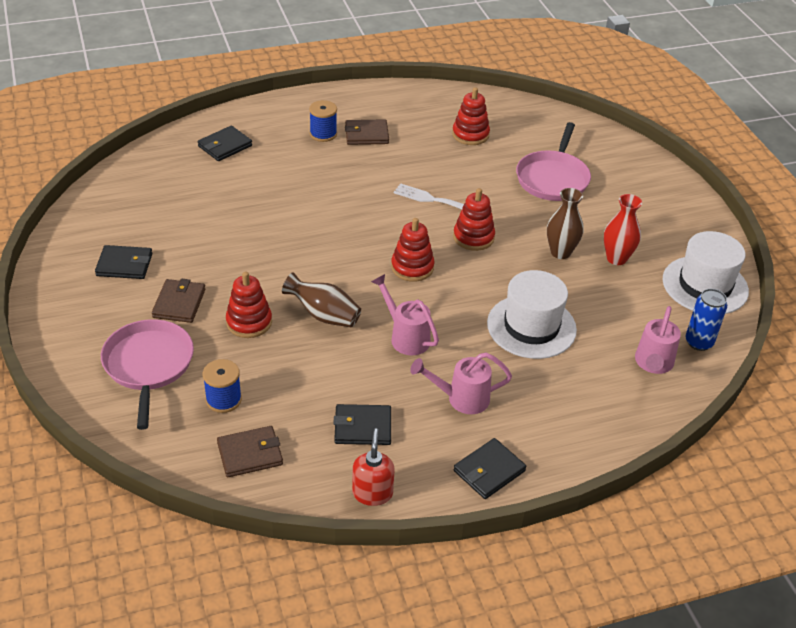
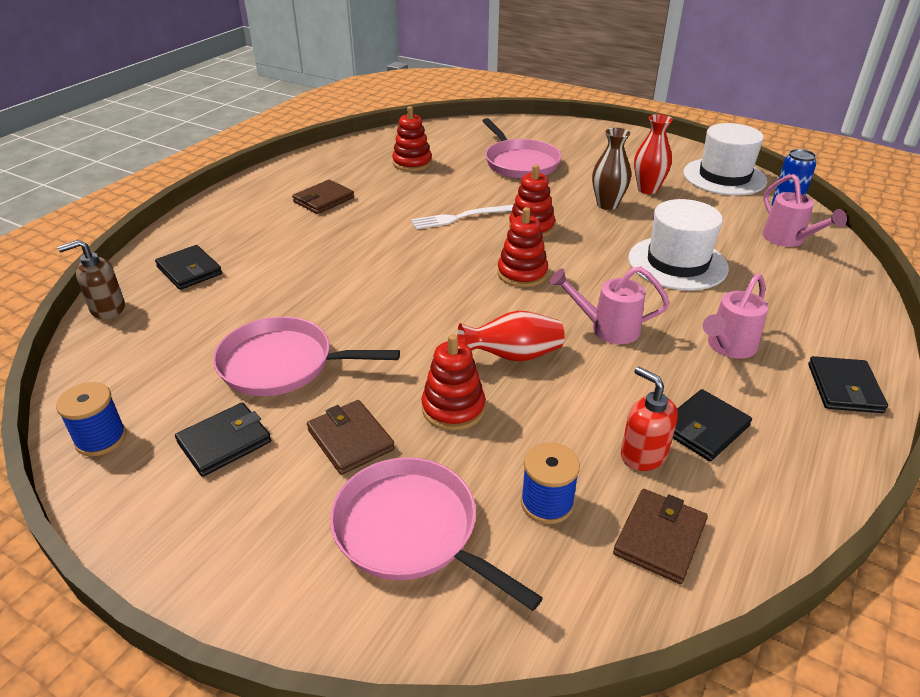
camera: 40 degrees left, 5 degrees down
(157, 148) = (107, 309): none -> brown soap dispenser
(200, 239) = (282, 364): none -> pink pan
(225, 146) = (189, 270): black wallet -> black wallet turned 45 degrees counterclockwise
(323, 134) = (281, 217): blue spool -> blue spool (101, 439)
(324, 315) = (513, 356): brown vase -> red vase
(372, 493) = (811, 481): red soap dispenser -> red soap dispenser (643, 454)

